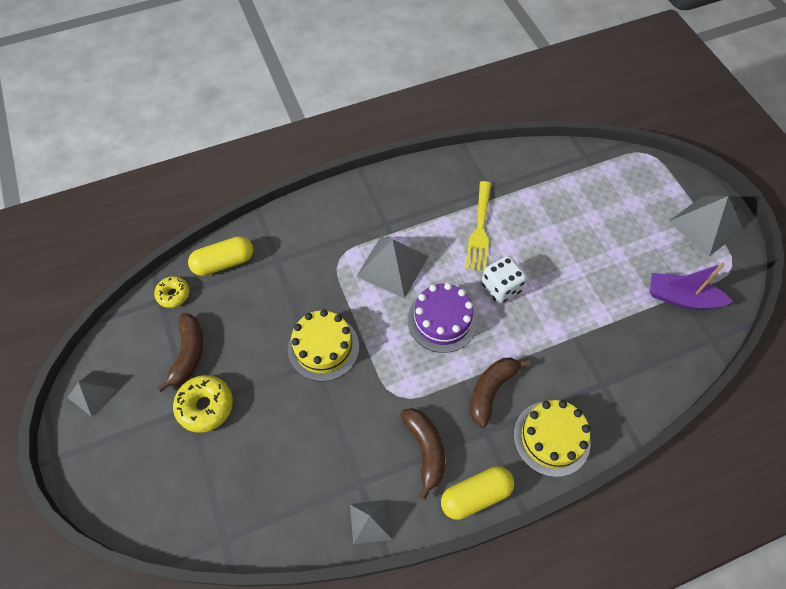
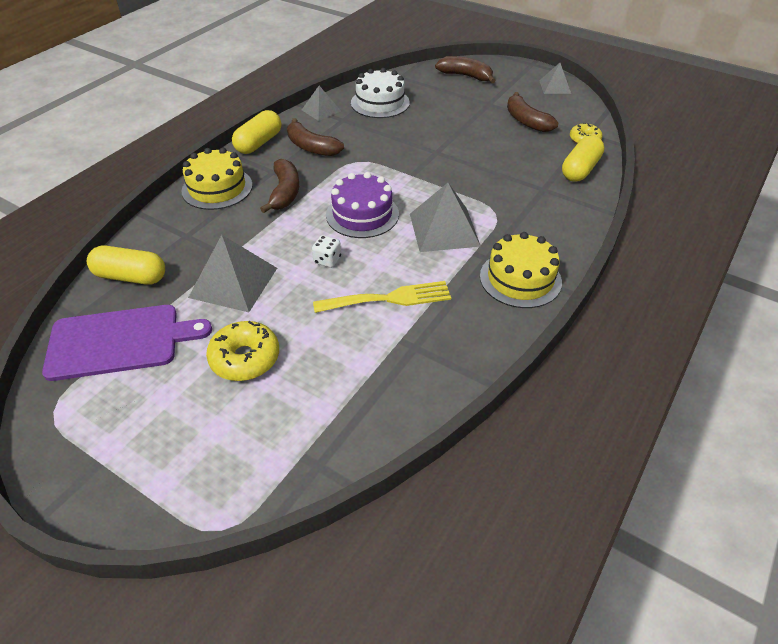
camera: 145 degrees right, 15 degrees down
(153, 484) = (465, 76): none -> brown banana
(205, 406) = (480, 108): yellow donut -> yellow donut (245, 358)
(295, 492) = (380, 103): none -> white cake
(323, 347) = (440, 161): yellow cake -> yellow cake (520, 279)
(479, 230) = (389, 298): yellow fork -> yellow fork turned 105 degrees clockwise
(501, 288) = (327, 260): white dice -> white dice, size x0.61
(662, 359) = (131, 277): none -> yellow capsule
(681, 298) = (119, 341): purple boat -> purple cutting board
(705, 225) = (98, 451): grey pyramid -> grey pyramid (233, 282)

